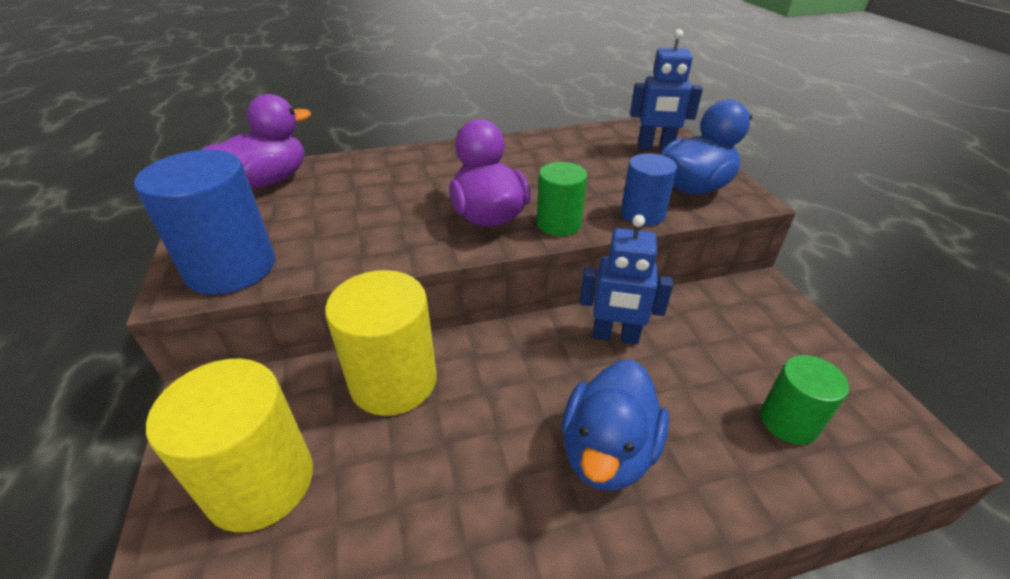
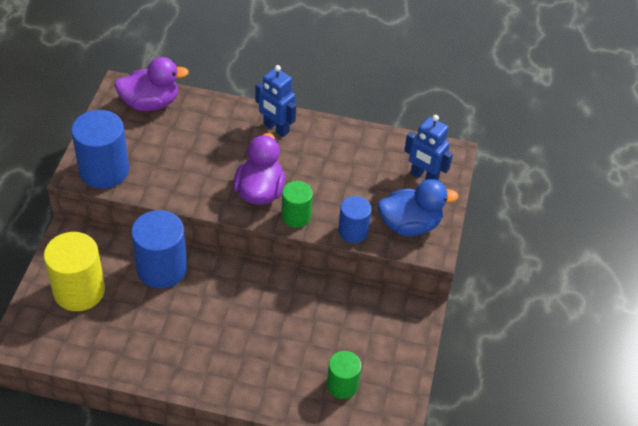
camera: 25 degrees right, 10 degrees up
(393, 381) = (162, 268): yellow cylinder -> blue cylinder
(607, 451) = (239, 353): blue duck -> none
(615, 336) = (297, 299): blue robot -> blue robot (276, 128)

